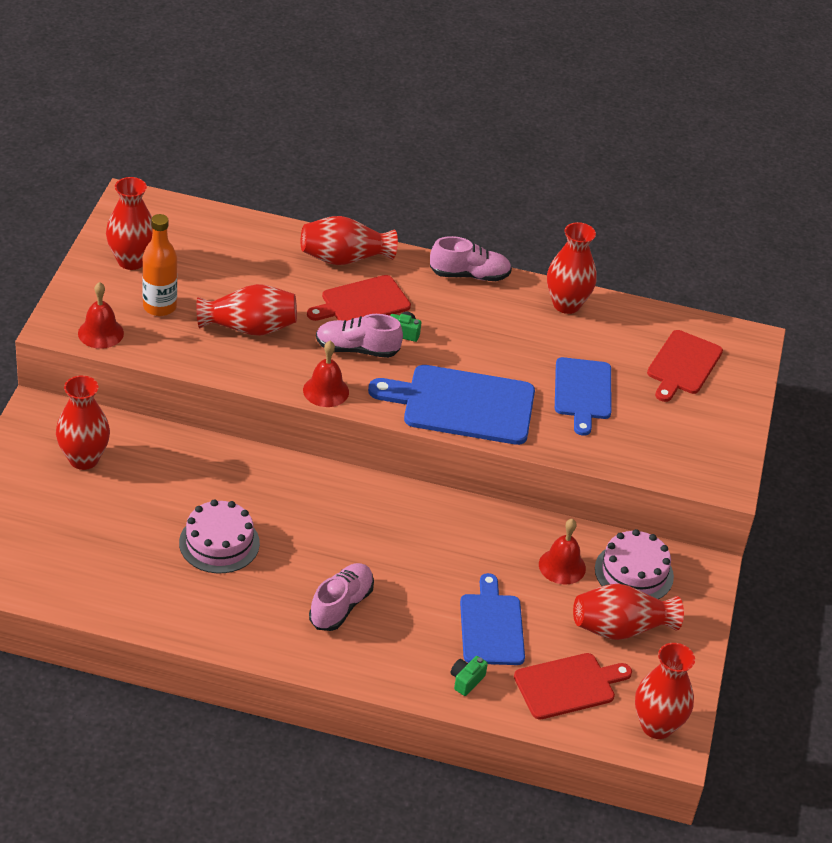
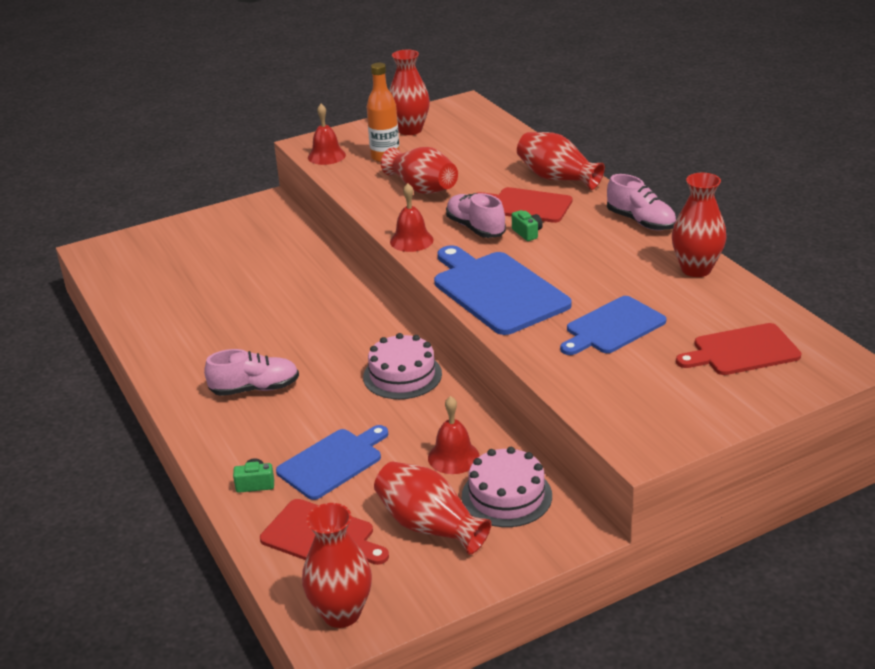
camera: 55 degrees right, 10 degrees down
(83, 459) = (248, 235): red vase -> none
(219, 543) = (245, 314): pink cake -> pink cake (402, 375)

